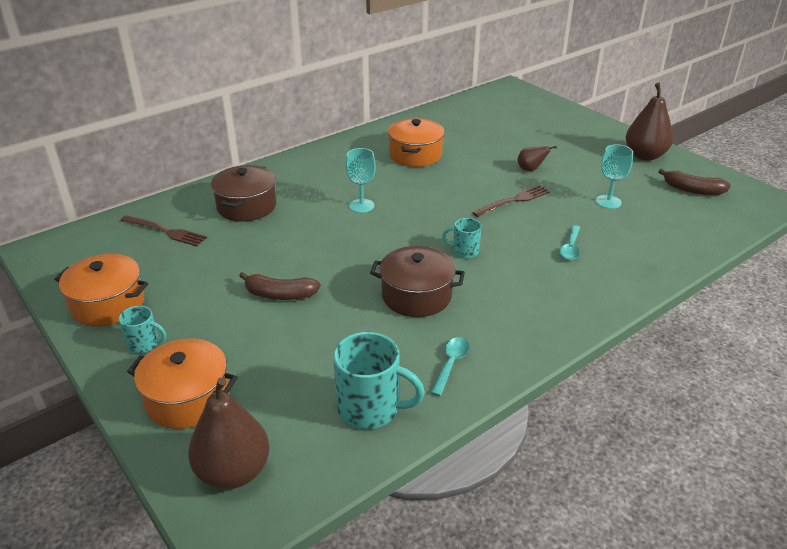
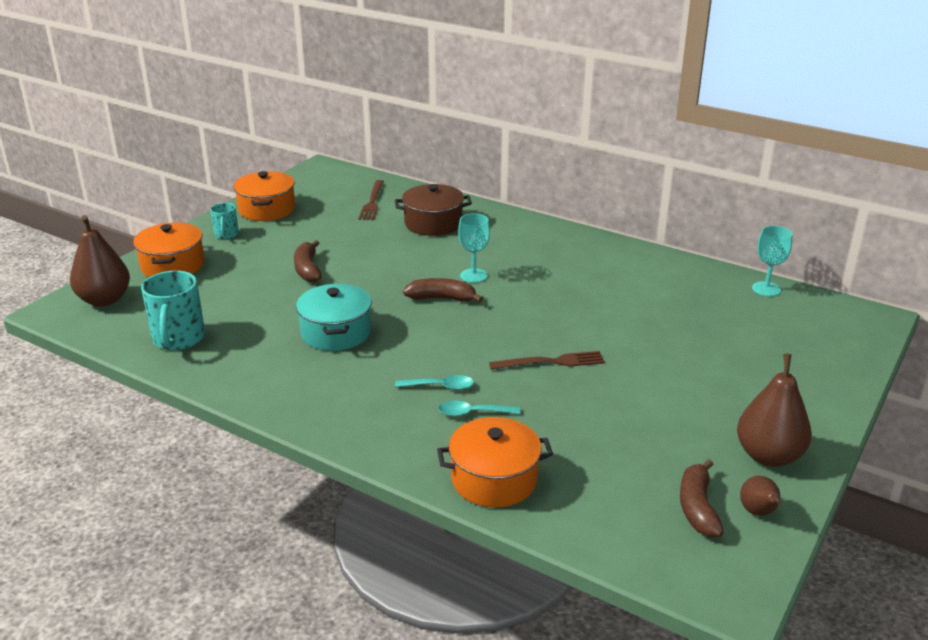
camera: 70 degrees right, 5 degrees down
(390, 228) = (442, 298): none -> brown banana
(415, 155) = (605, 284): orange pot -> orange pot (494, 479)
(416, 295) = (336, 332): brown pot -> turquoise pot
(451, 364) = (243, 367): turquoise spoon -> turquoise spoon (440, 387)
(464, 251) = (425, 346): turquoise mug -> none
(514, 201) = (551, 362): brown fork -> brown fork turned 45 degrees counterclockwise
(530, 169) = (638, 364): brown pear -> brown pear (758, 512)
(608, 202) = (602, 432): turquoise goblet -> turquoise goblet (766, 289)

